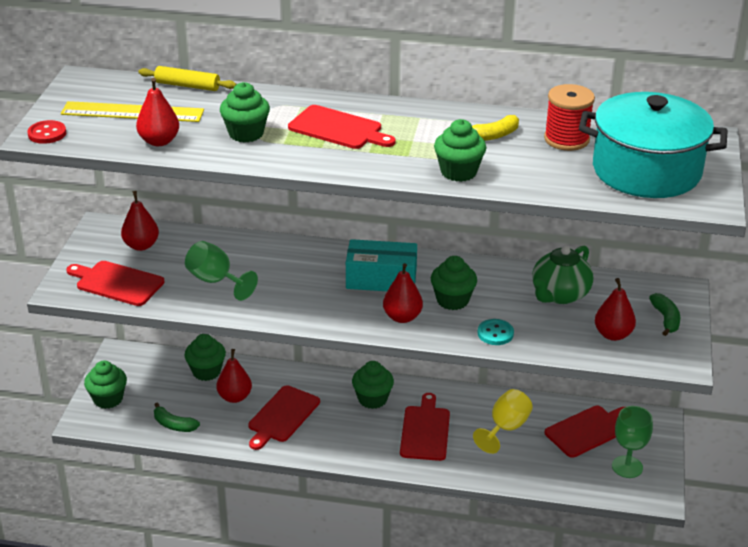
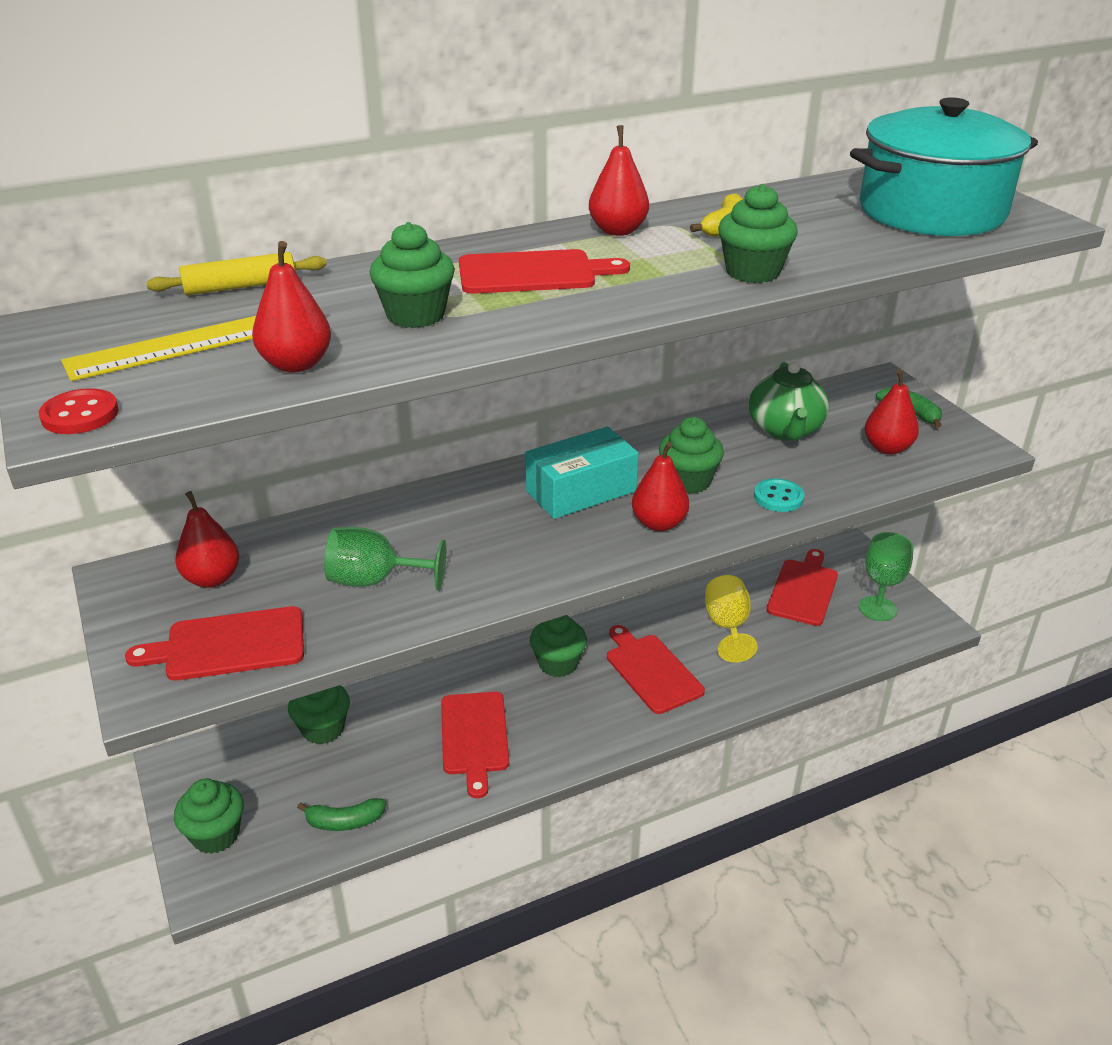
camera: 35 degrees left, 0 degrees up
(235, 397) = (391, 743): red pear -> red pear (618, 231)
(566, 139) = (804, 208): red spool -> none

